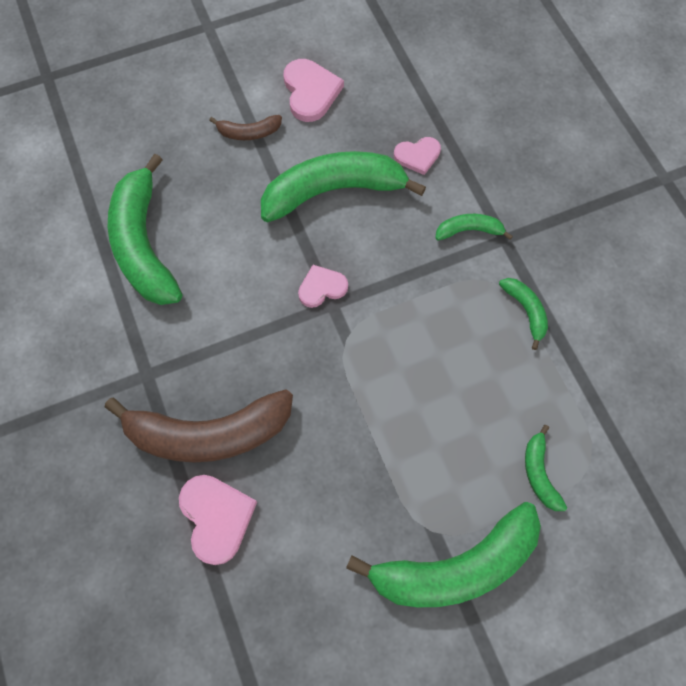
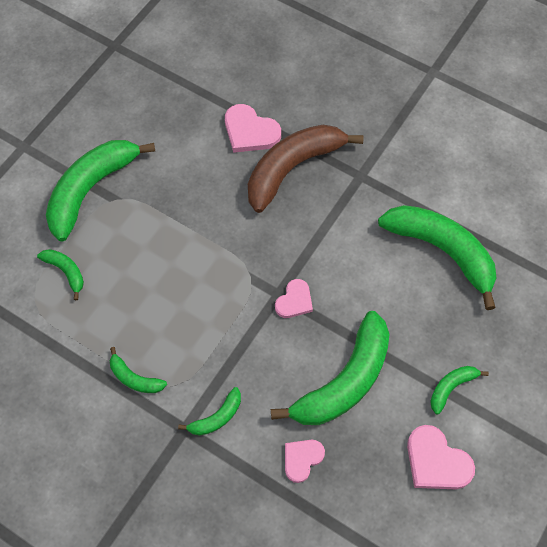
camera: 145 degrees right, 5 degrees down
(249, 132) = (451, 387): brown banana -> green banana

